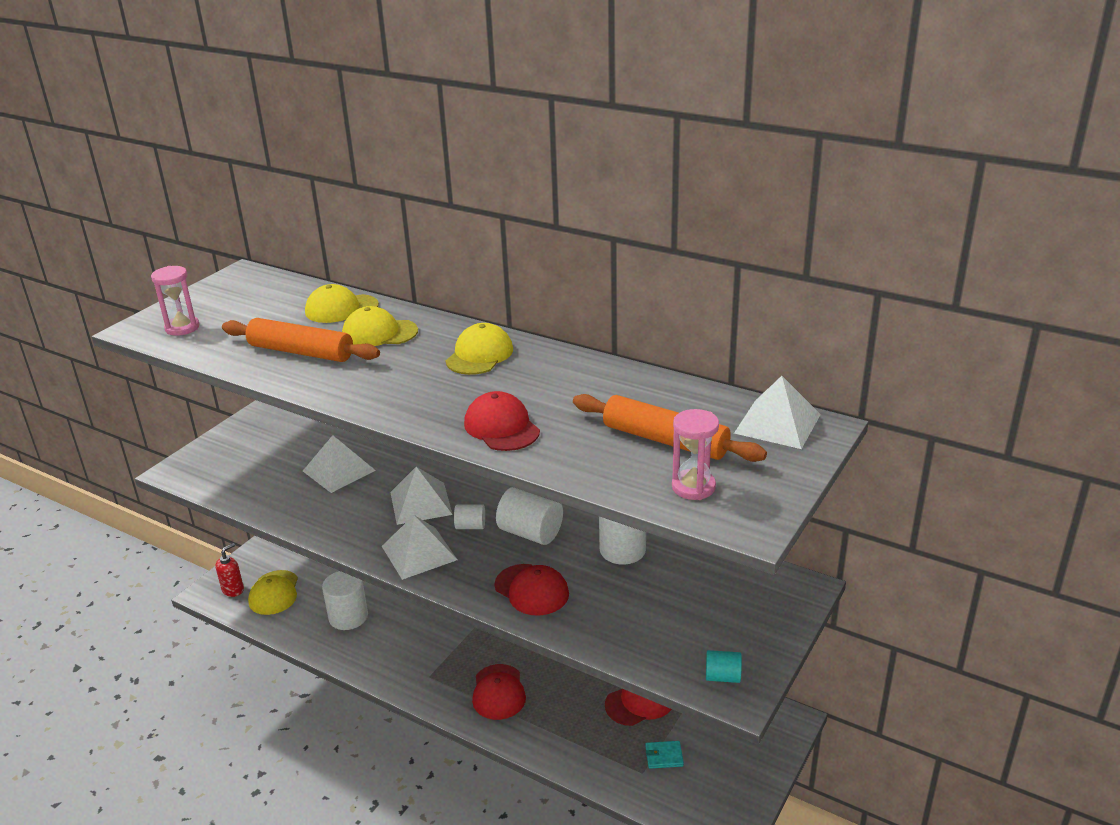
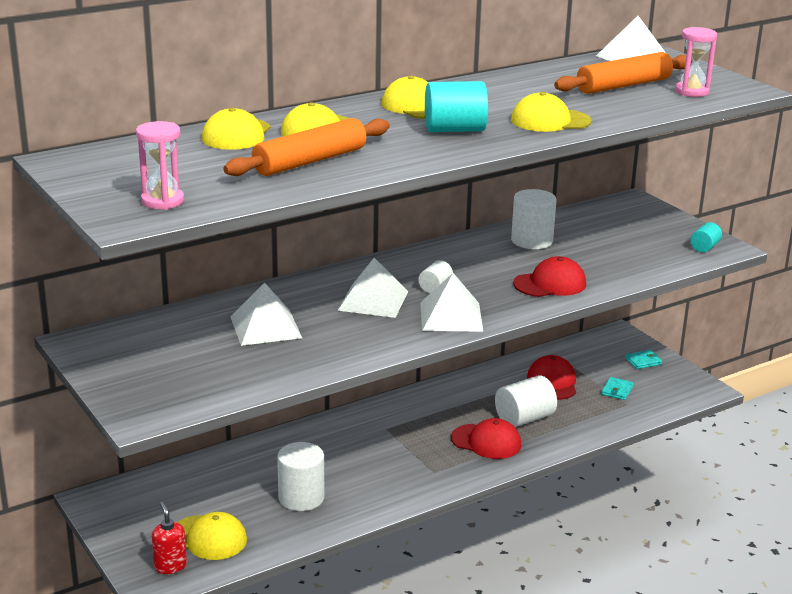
camera: 65 degrees left, 5 degrees down
(431, 388) = (454, 130): none -> turquoise cylinder
(501, 427) = (550, 121): red cap -> yellow cap
(530, 533) = (472, 267): white cylinder -> white cylinder (524, 418)
(744, 759) = (643, 361): none -> turquoise wallet

